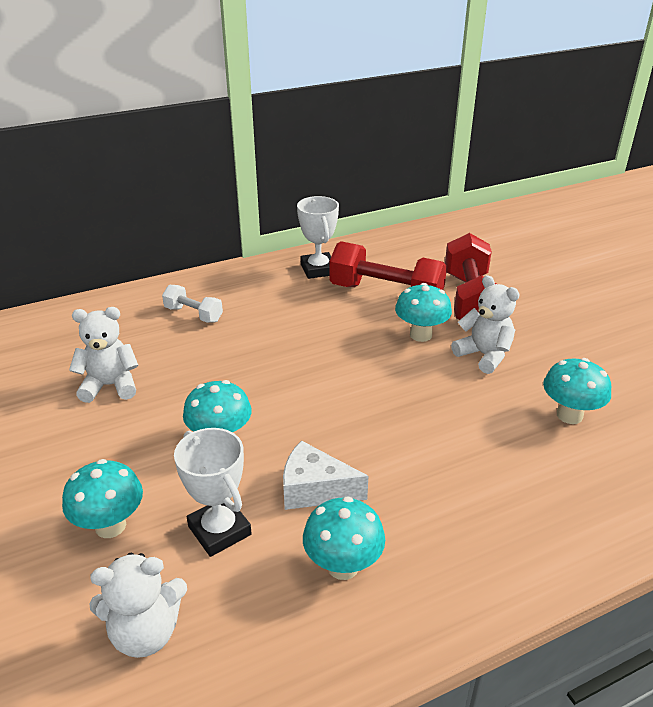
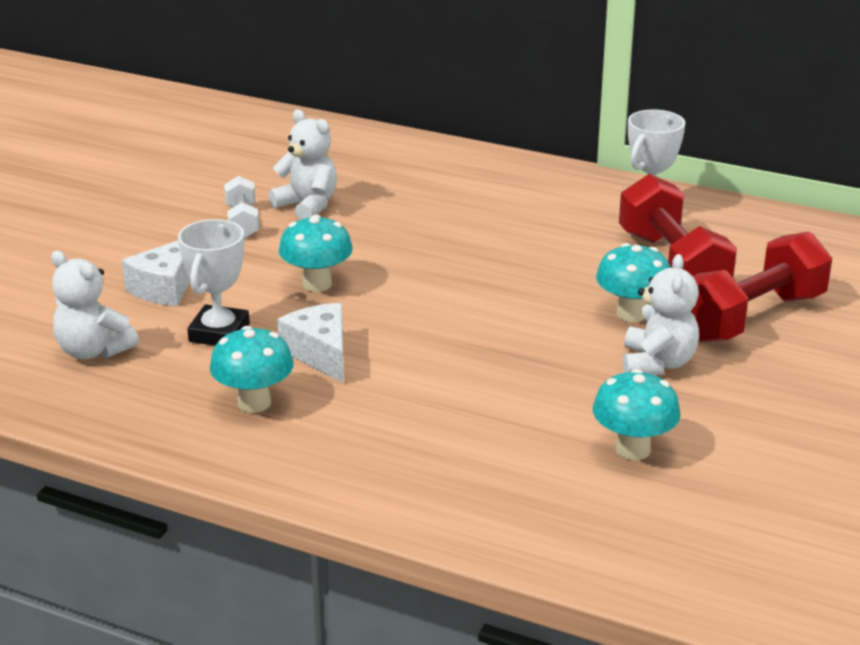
camera: 50 degrees right, 5 degrees down
(110, 526) = (165, 287): turquoise mushroom -> white cheese
(193, 314) = (460, 189): white dumbbell -> white dumbbell (242, 222)

